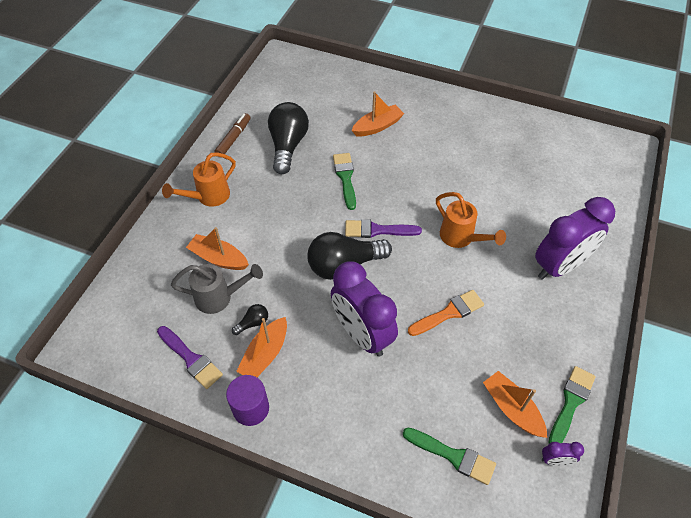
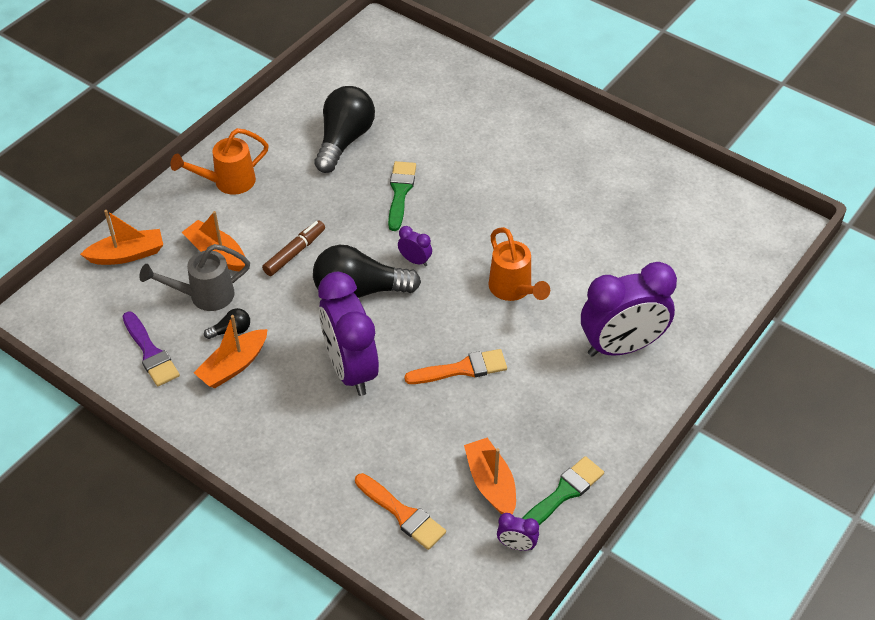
camera: 15 degrees right, 5 degrees down
(220, 297) = (203, 296): grey watering can -> grey watering can turned 150 degrees clockwise
(233, 138) = (281, 119): brown marker -> brown marker (294, 253)
(251, 408) = (198, 416): purple cylinder -> none
(377, 126) = (465, 138): orange boat -> orange boat (127, 254)
(377, 230) = (415, 260): purple brush -> purple clock
(453, 456) = (402, 514): green brush -> orange brush

